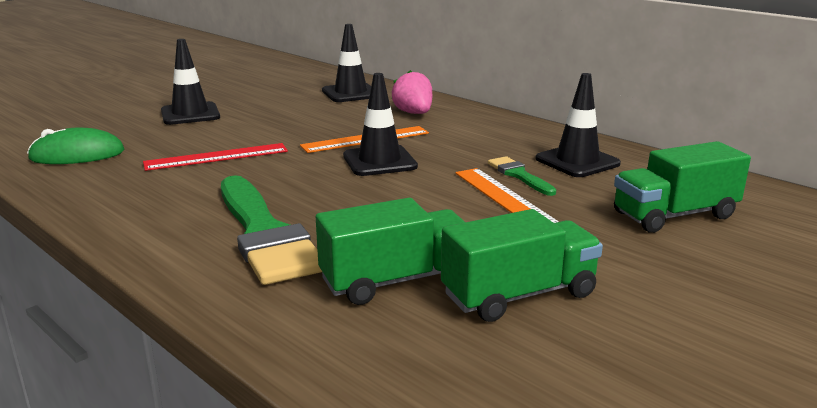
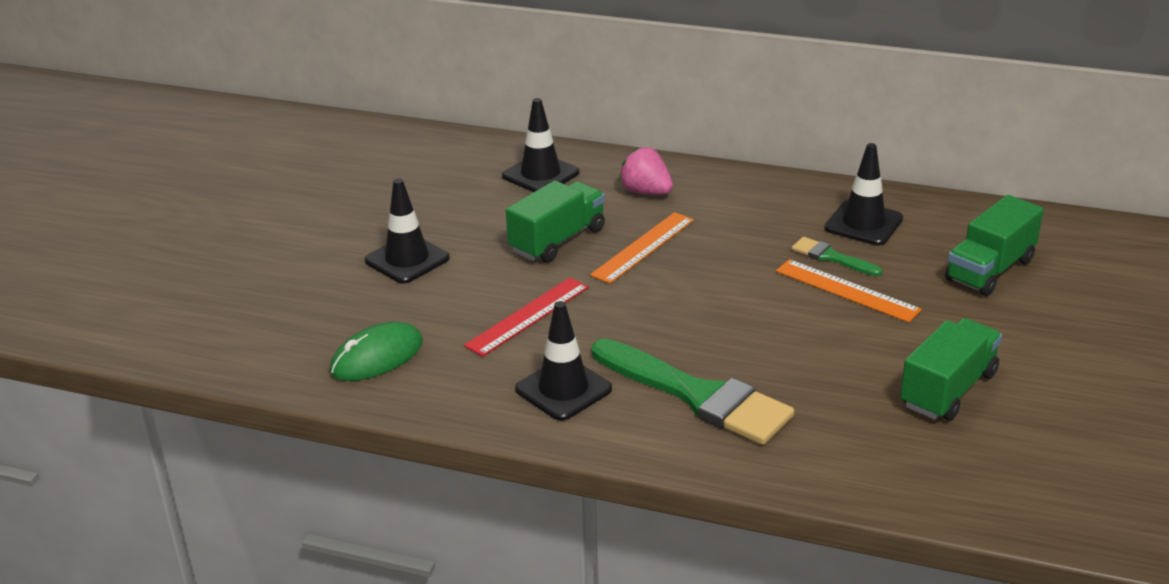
camera: 25 degrees left, 10 degrees up
(379, 161) = (691, 275): black traffic cone -> black traffic cone (563, 389)
(396, 280) = (851, 406): green truck -> green truck (557, 240)

